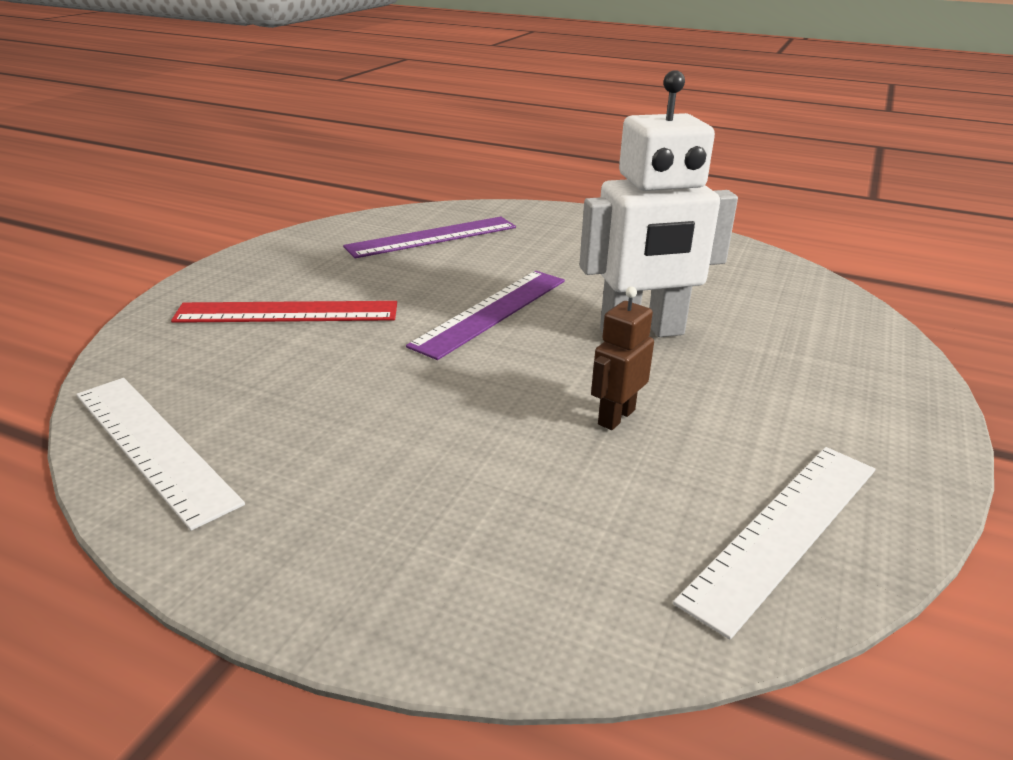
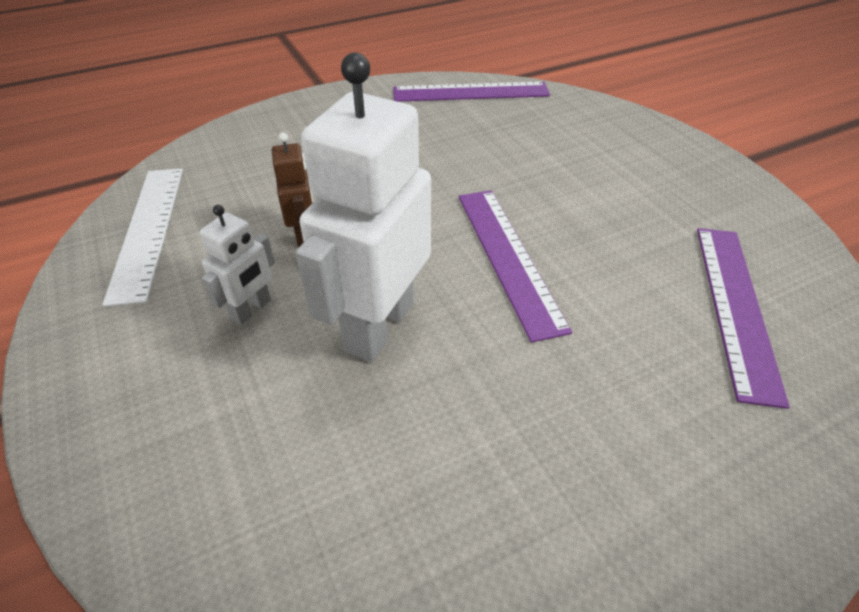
camera: 130 degrees right, 15 degrees up
(153, 445) = (470, 92): white ruler -> purple ruler
(287, 312) = (598, 164): red ruler -> none
(728, 391) = (251, 309): none -> white robot

